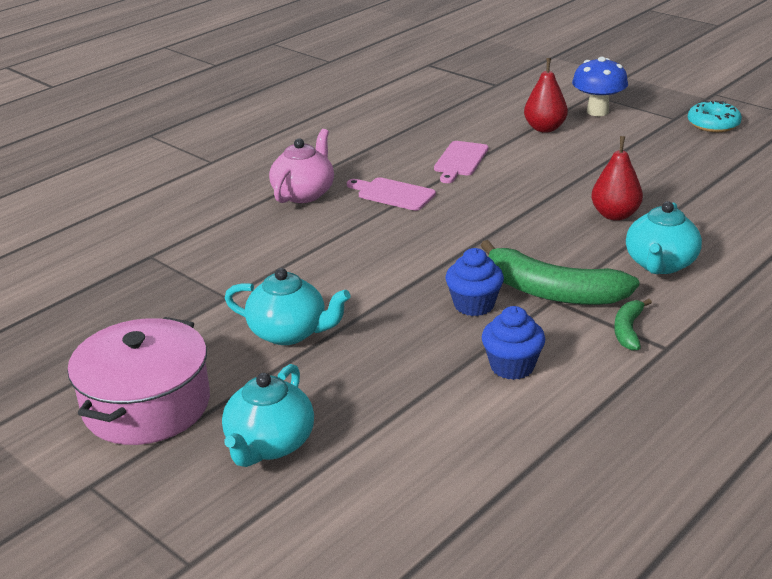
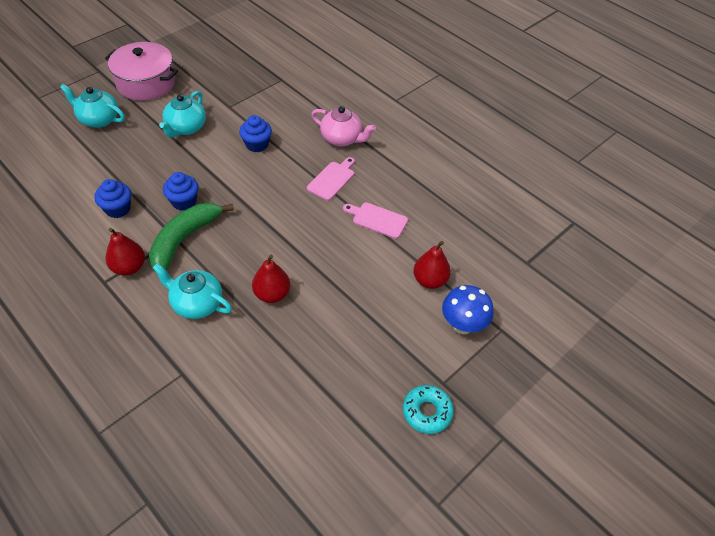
camera: 90 degrees right, 20 degrees up
(326, 259) = (257, 145): none -> blue cupcake
(628, 330) = (129, 267): green banana -> red pear

